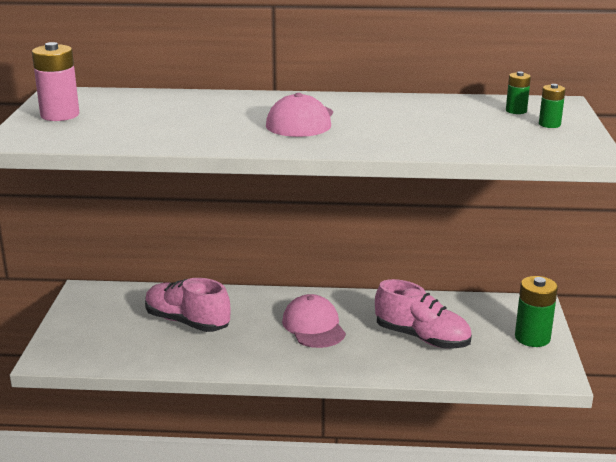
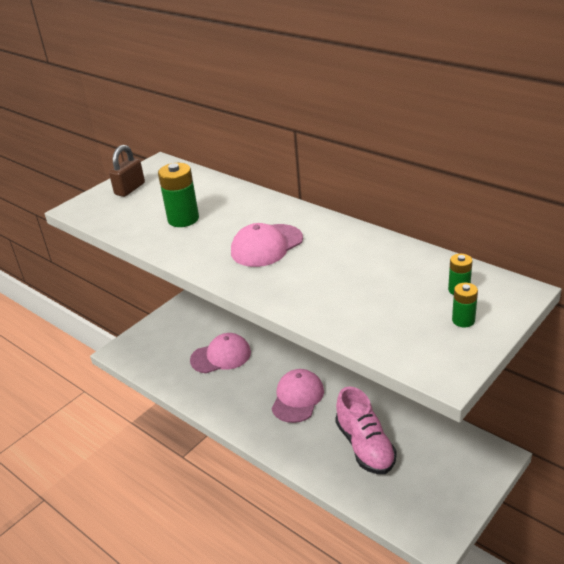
camera: 40 degrees right, 10 degrees up
(60, 115) = (130, 189): pink battery -> brown padlock
(187, 322) = (221, 356): pink shoe -> pink cap
(532, 338) = (456, 490): green battery -> green battery (183, 219)

